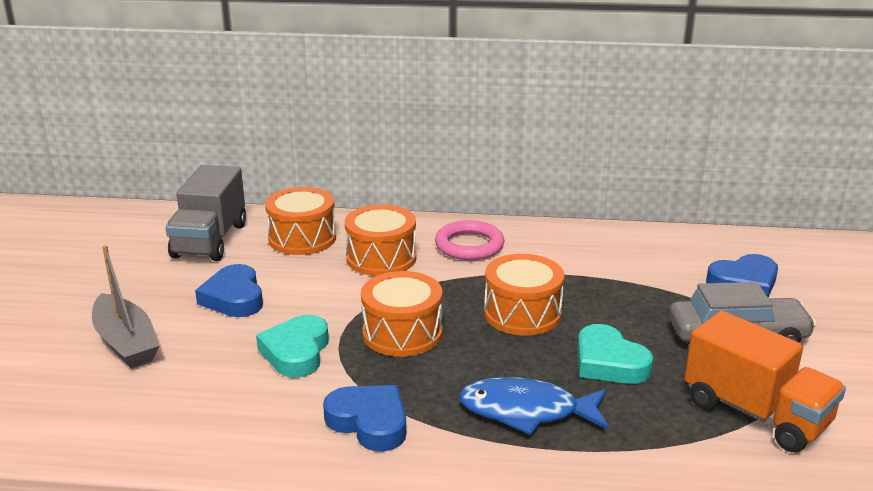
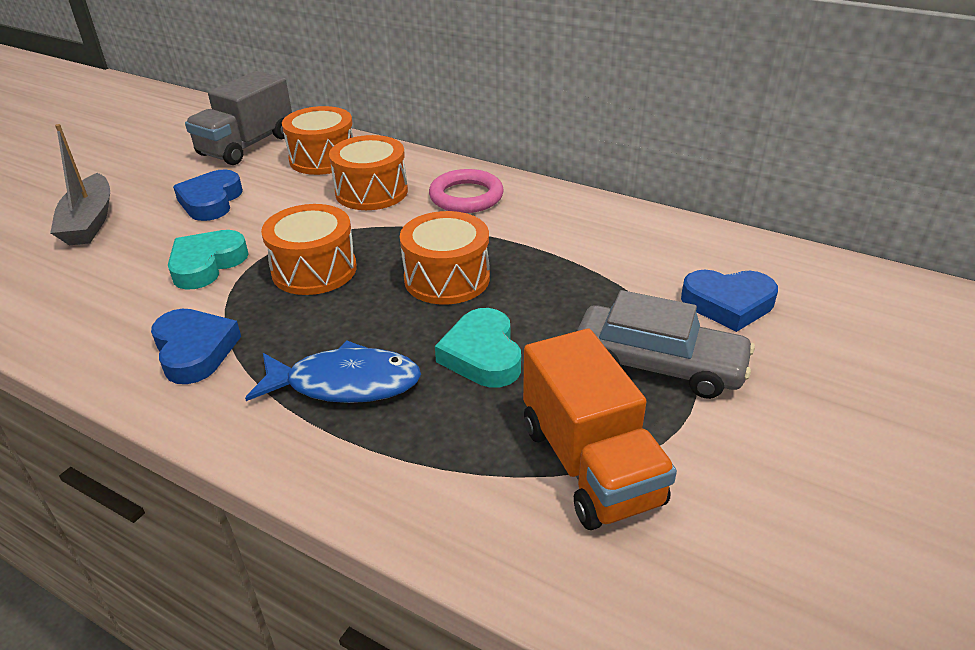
camera: 25 degrees right, 10 degrees up
(526, 411) = (345, 383): blue fish -> blue fish turned 150 degrees clockwise

